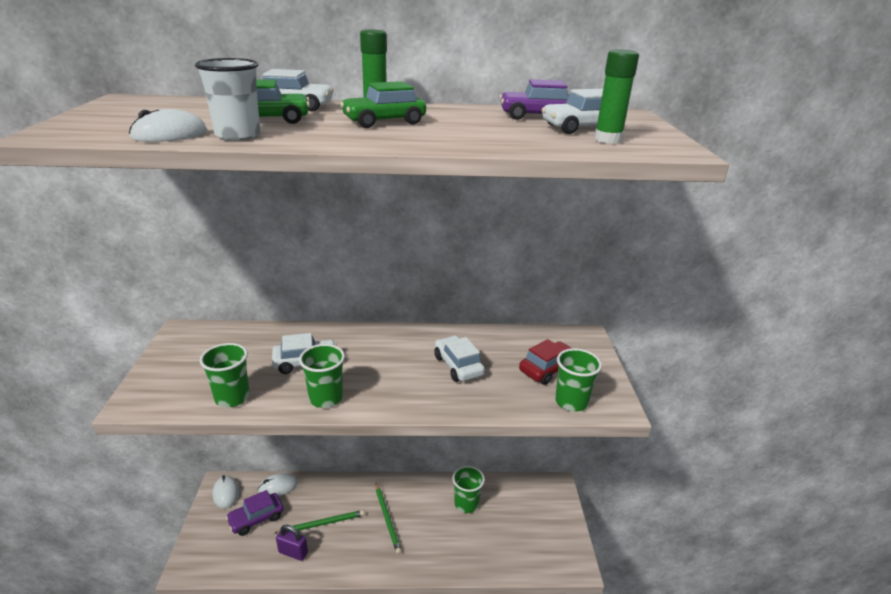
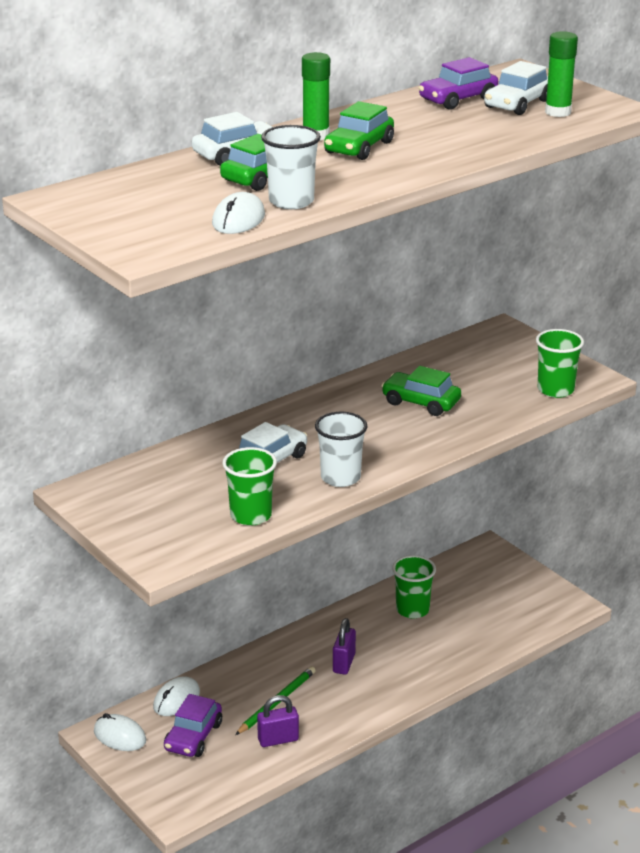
camera: 35 degrees left, 0 degrees up
(326, 398) = (340, 478): green cup -> white cup
(387, 519) = (344, 663): green pencil -> purple padlock
(458, 366) = (421, 402): white car -> green car
(548, 369) = (504, 372): red car -> none

